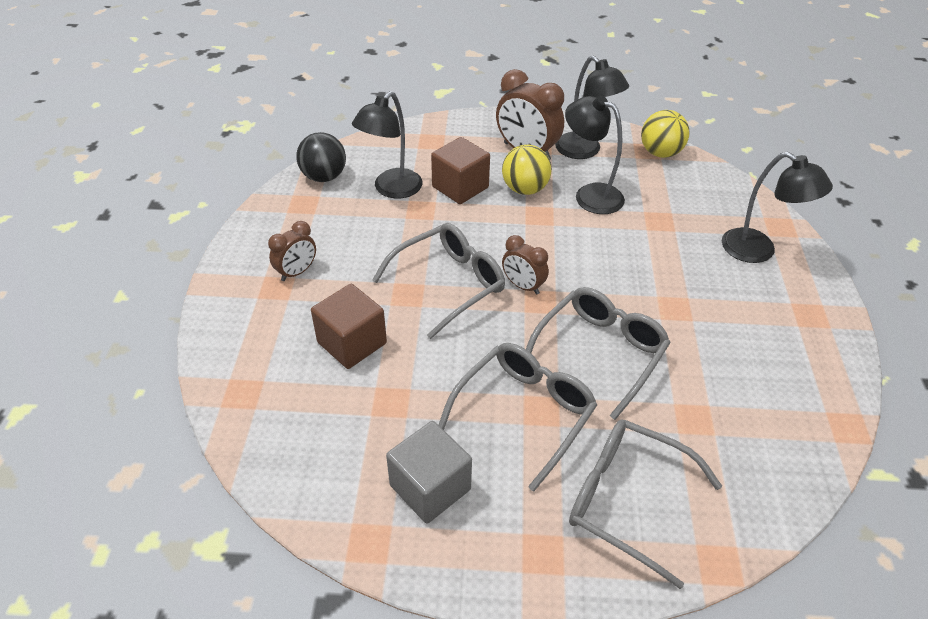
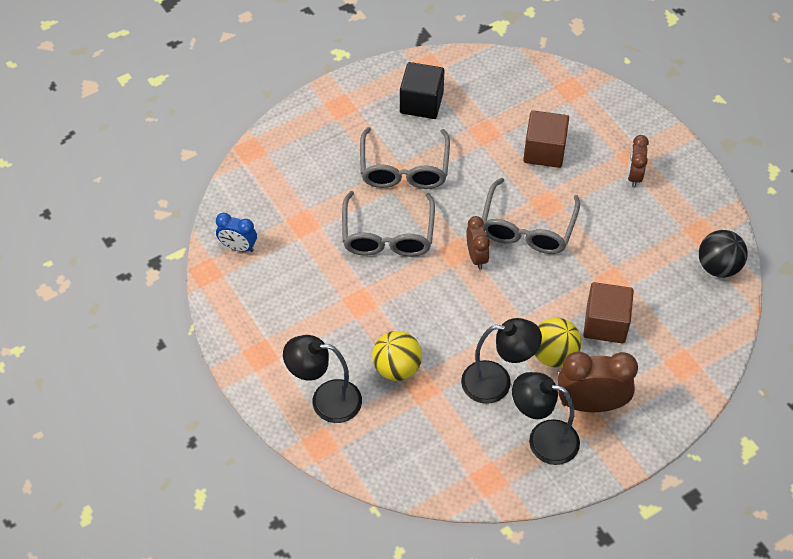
camera: 145 degrees right, 10 degrees up
(391, 189) = (654, 287): black lamp -> none
(430, 487) = (421, 103): grey cube -> black cube
(523, 286) = (476, 257): brown clock -> brown clock turned 75 degrees clockwise
(627, 500) = (314, 154): grey glasses -> none
(660, 153) = (474, 482): yellow ball -> yellow ball (397, 368)
(793, 434) = (238, 247): none -> blue clock

